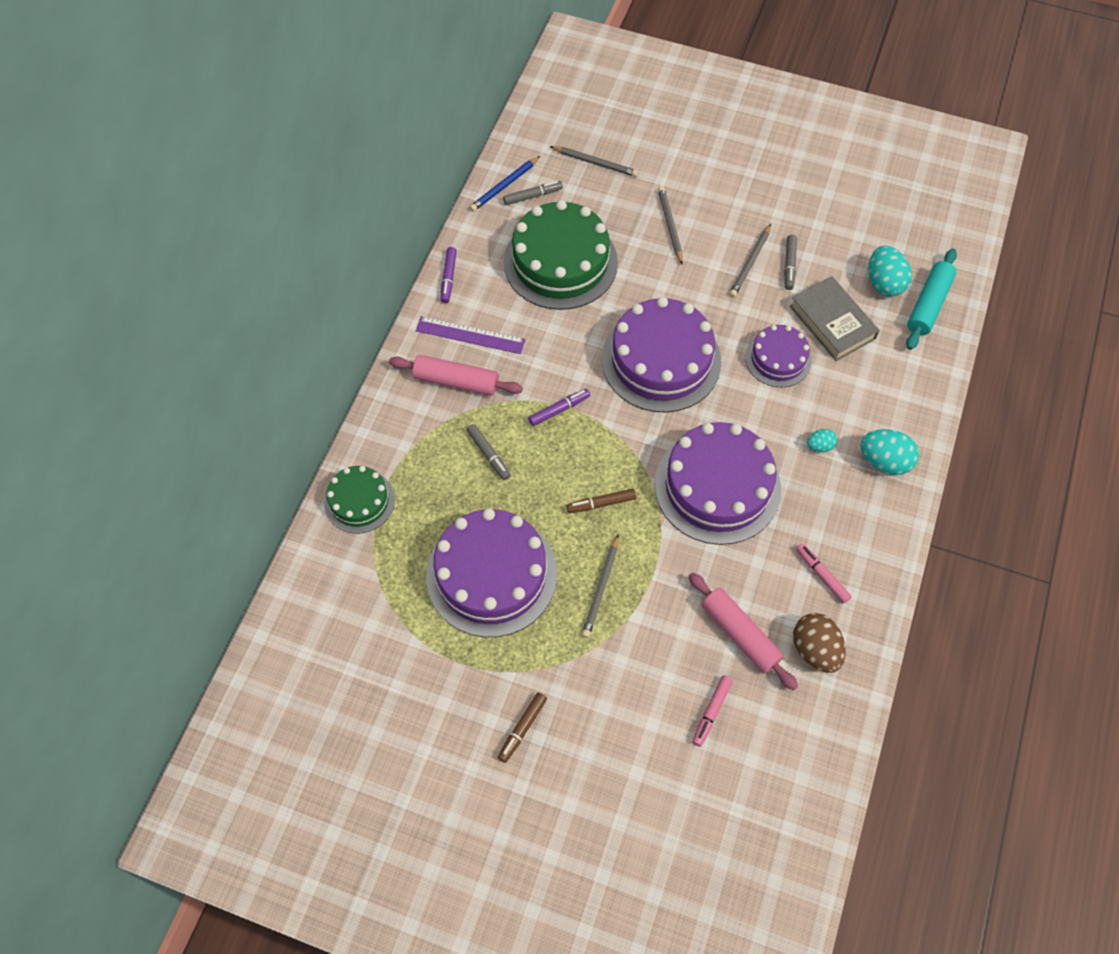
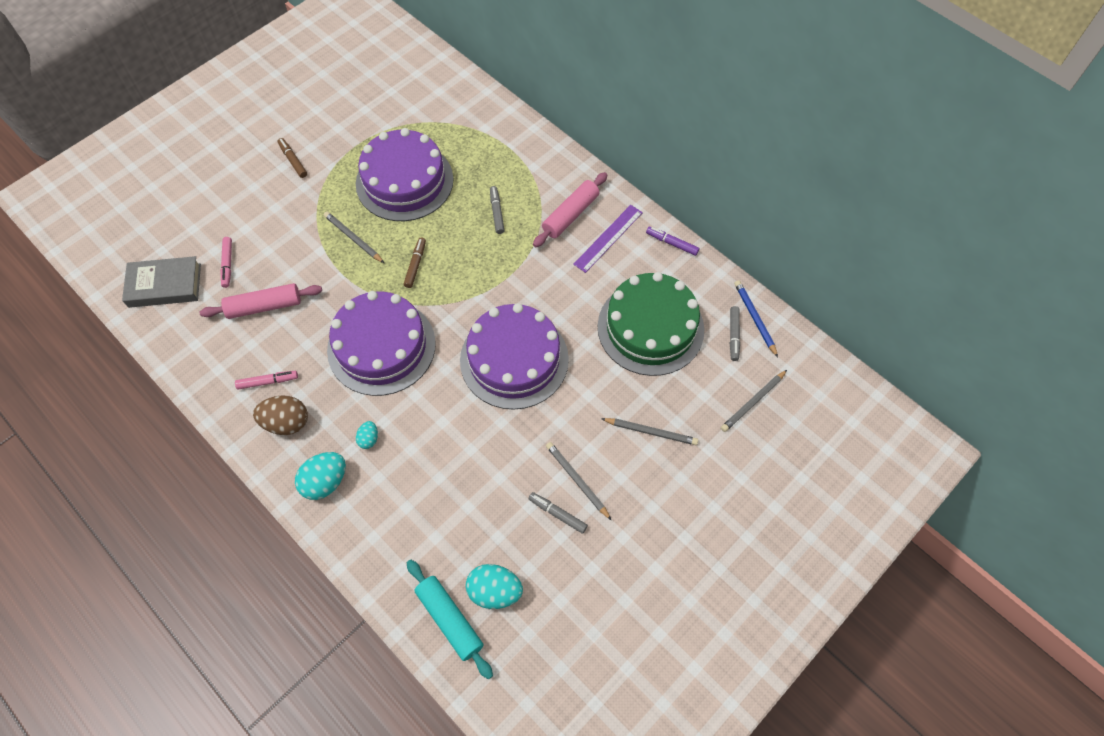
camera: 115 degrees right, 0 degrees up
(359, 501) = (504, 129): green cake -> none
(488, 454) = (497, 212): grey marker -> grey marker turned 90 degrees clockwise
(559, 410) = (508, 270): purple marker -> none
(711, 712) = (227, 264): pink marker -> pink marker turned 150 degrees counterclockwise
(778, 359) = (466, 451): purple cake -> none
(815, 650) = (220, 348): brown egg -> brown egg (286, 423)
(832, 322) = (478, 517): grey book -> grey book (165, 285)

